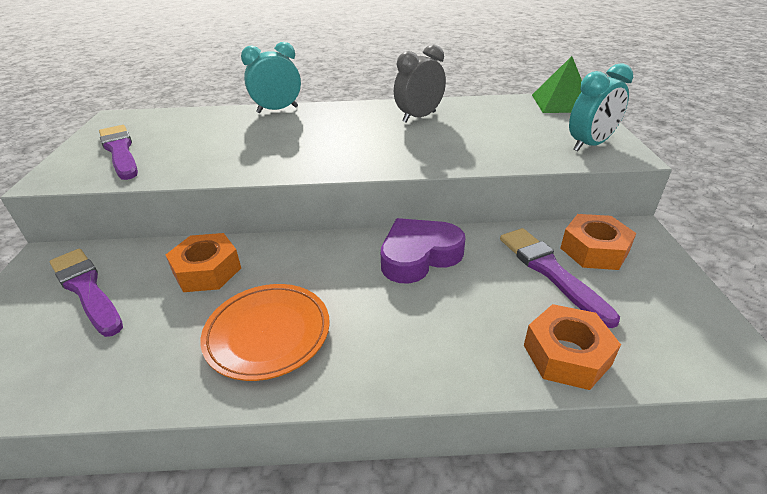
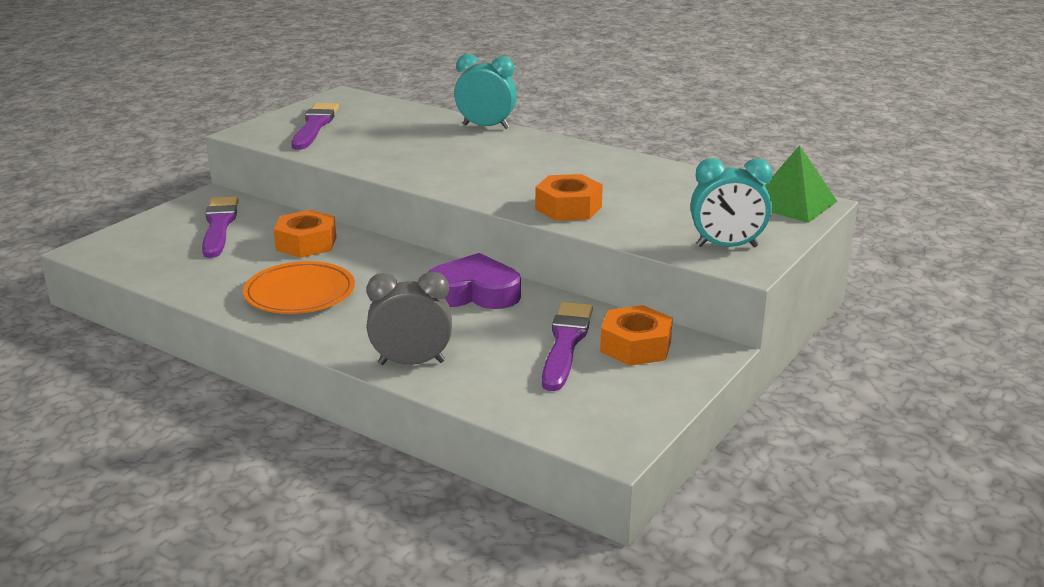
camera: 35 degrees right, 10 degrees down
(419, 117) = (607, 172): grey clock -> grey clock (411, 363)
(566, 355) = (482, 386): orange nut -> orange nut (568, 208)

